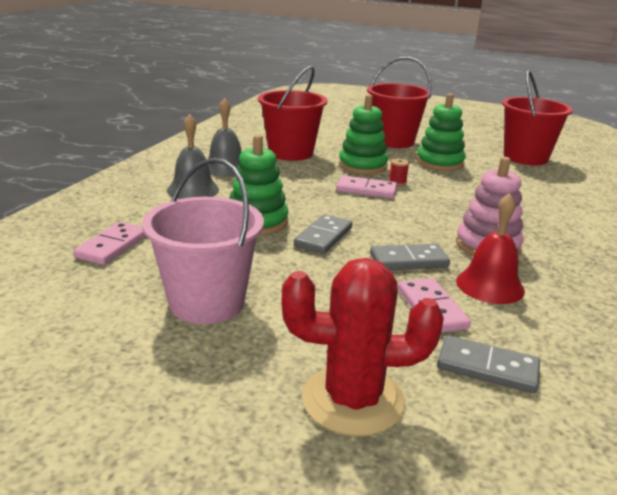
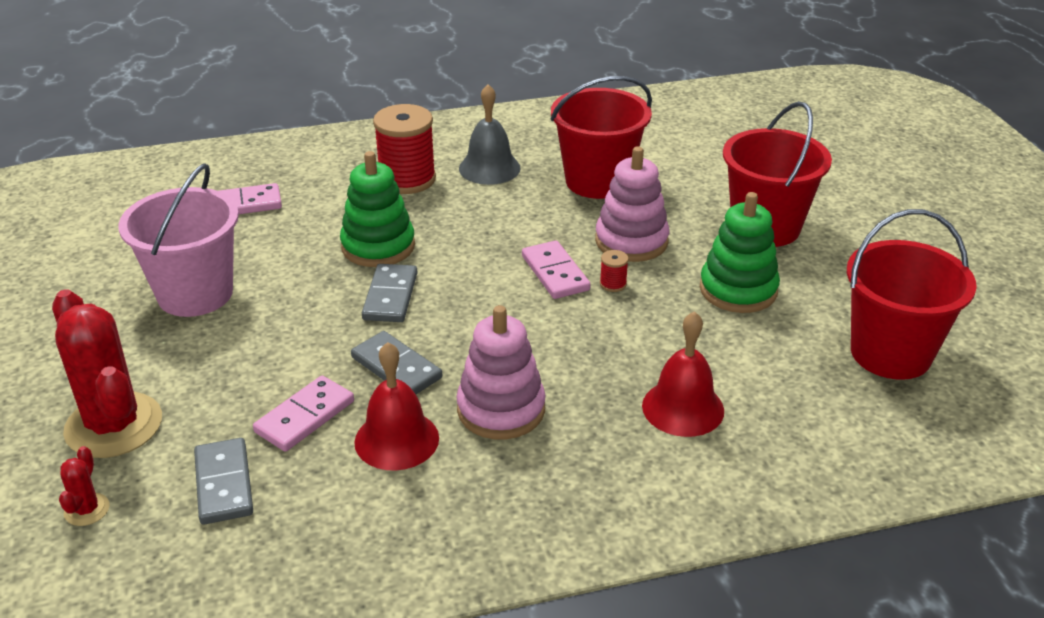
camera: 55 degrees right, 10 degrees up
(193, 190) = (407, 179): grey bell -> red spool
(323, 237) = (390, 296): grey domino -> grey domino turned 75 degrees counterclockwise
(362, 166) = (631, 241): green stacking toy -> pink stacking toy
(470, 453) = (87, 510): none -> red cactus
(529, 205) = (683, 408): none -> red bell

